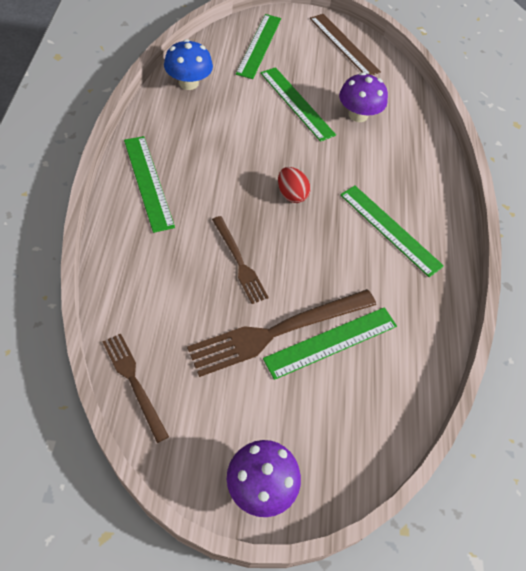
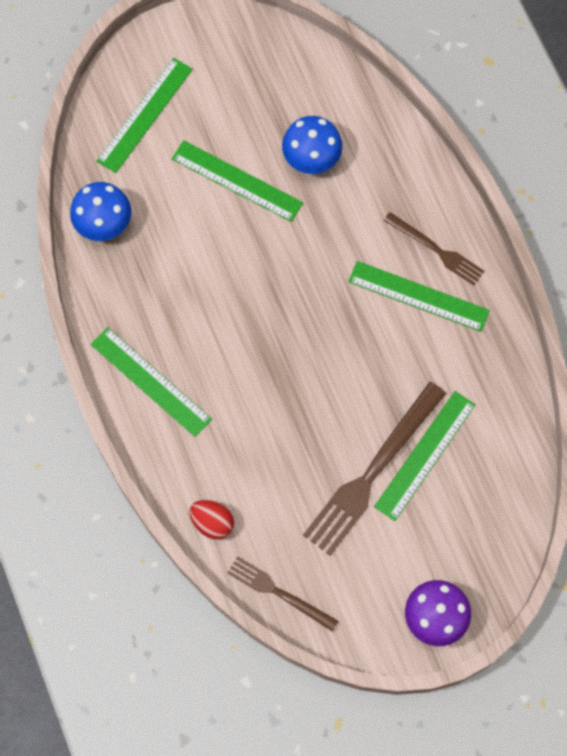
camera: 20 degrees left, 15 degrees up
(239, 262) = (295, 420): brown fork -> brown fork (436, 250)
(259, 45) = (145, 115): green ruler -> green ruler turned 45 degrees clockwise
(291, 194) = (300, 311): red egg -> red egg (212, 522)
(344, 44) = (239, 52): brown ruler -> none
(358, 115) = (311, 158): purple mushroom -> blue mushroom

